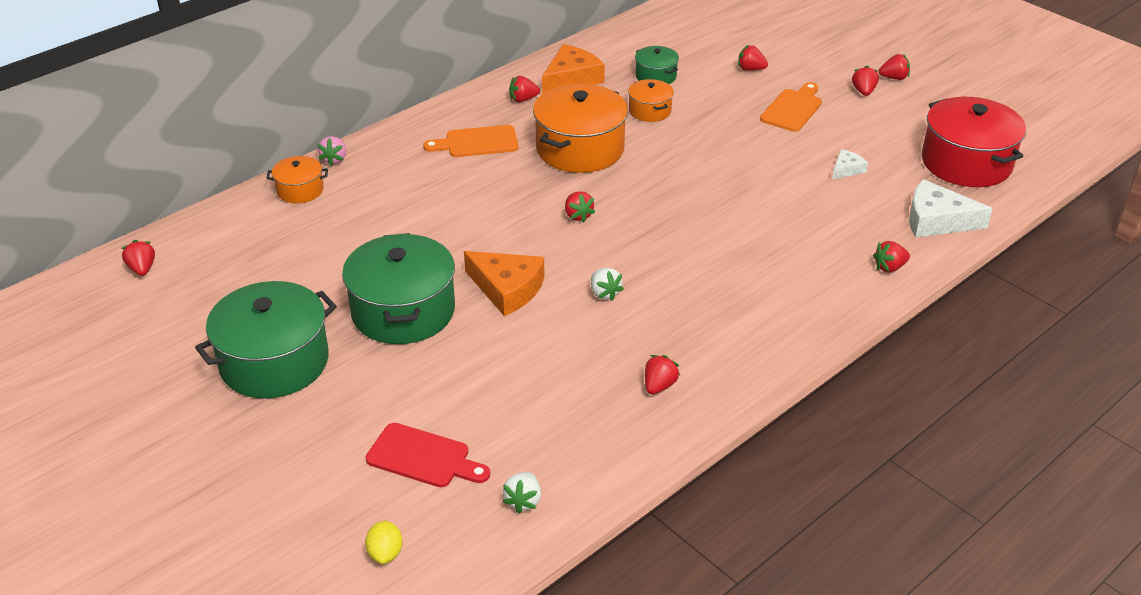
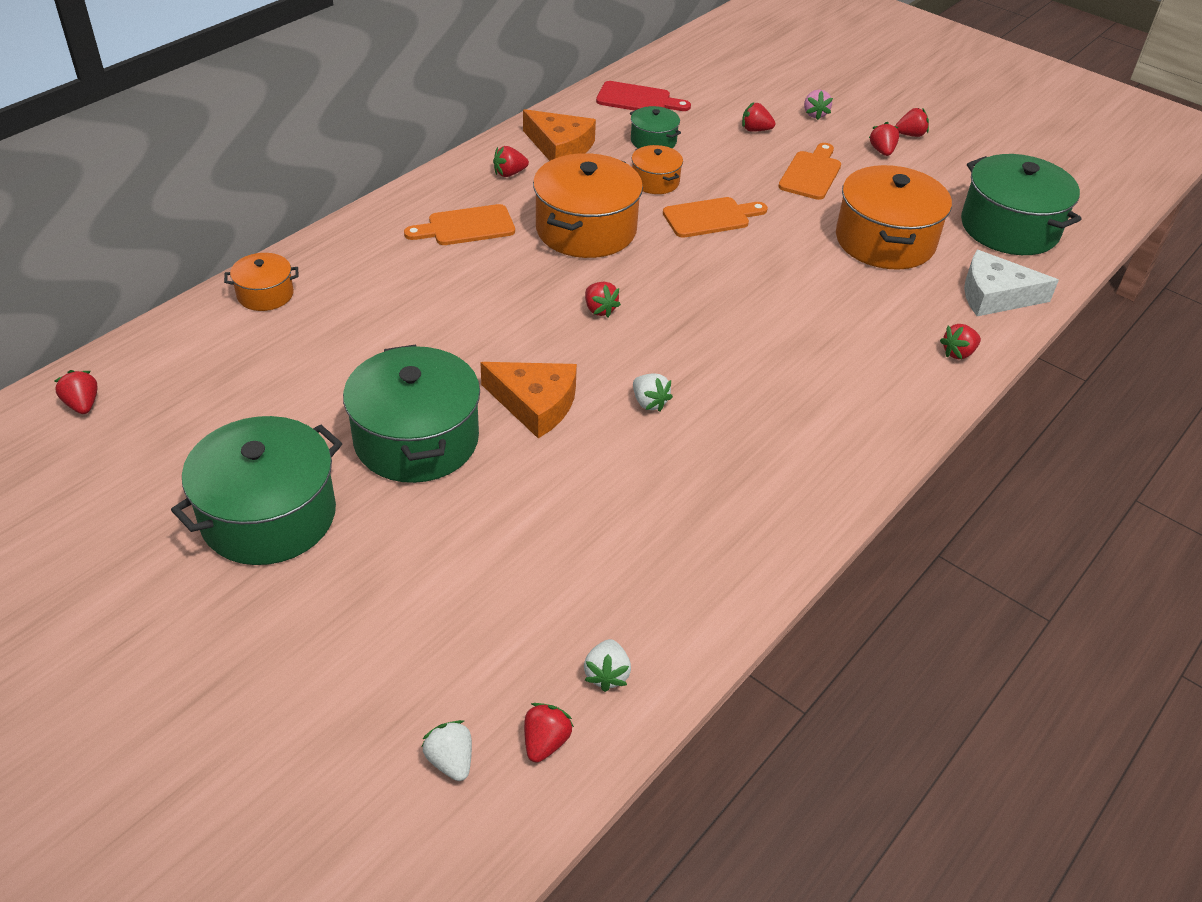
camera: 10 degrees left, 5 degrees up
(334, 159) = (300, 254): pink strawberry -> pink strawberry (815, 114)
(385, 553) = (450, 761): yellow lemon -> white strawberry
(423, 458) = (475, 628): red cutting board -> red cutting board (638, 99)
(571, 78) = (560, 147): orange cheese -> orange cheese turned 90 degrees clockwise
(659, 386) = (736, 513): red strawberry -> red strawberry (545, 742)
(692, 143) = (710, 217): none -> orange cutting board
(846, 169) = (885, 241): white cheese -> orange pot
(966, 163) = (1009, 228): red pot -> green pot

